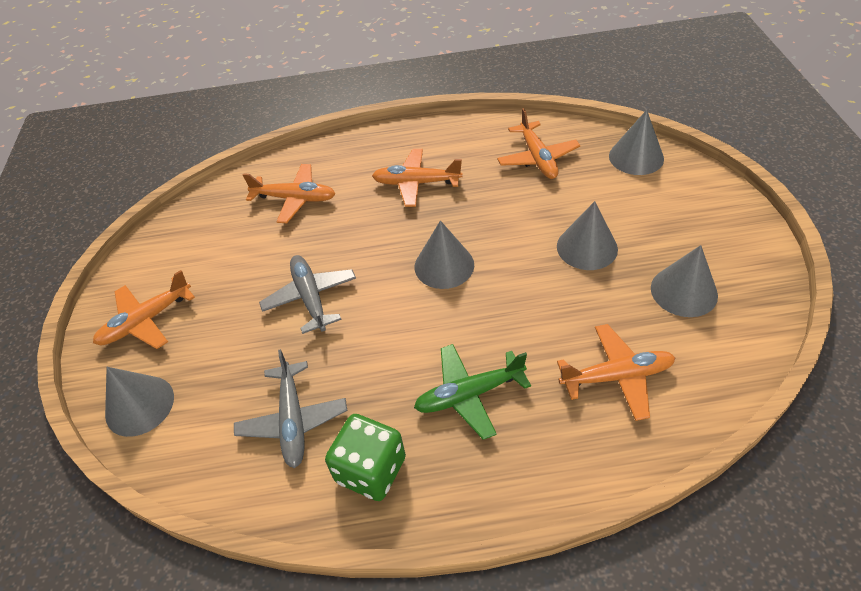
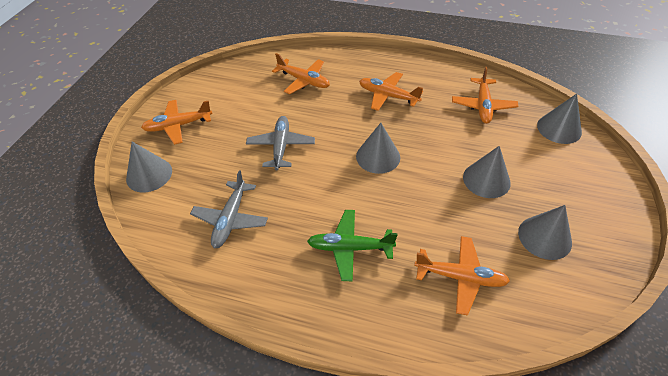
camera: 20 degrees right, 0 degrees up
(371, 470) = (261, 270): green dice -> none

